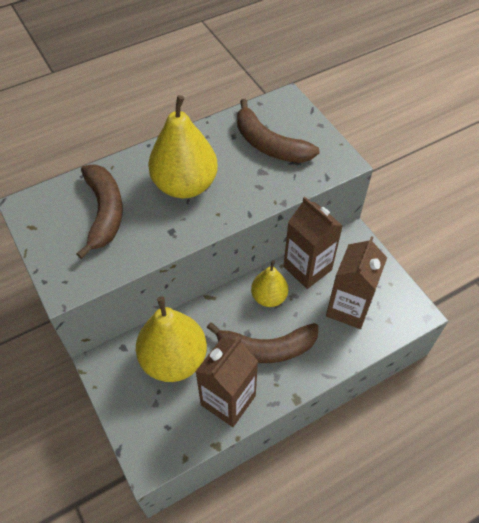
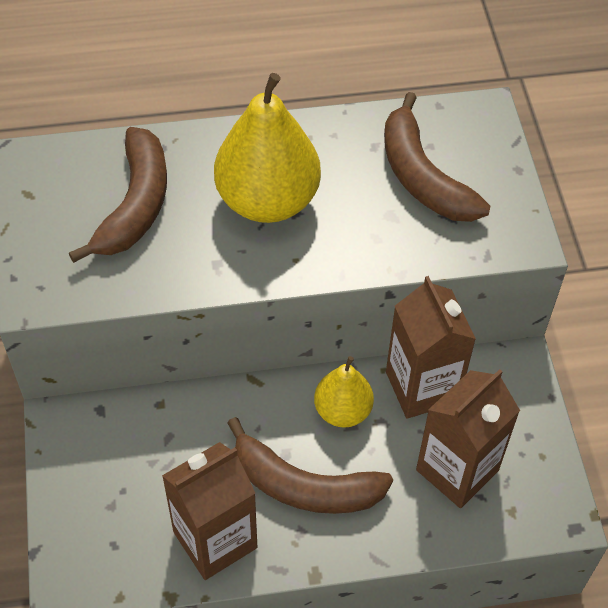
camera: 20 degrees right, 0 degrees up
(174, 359) = (164, 453): yellow pear -> none

